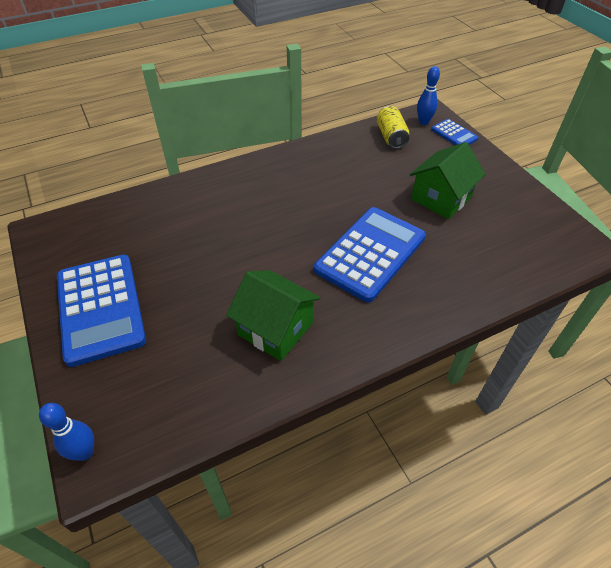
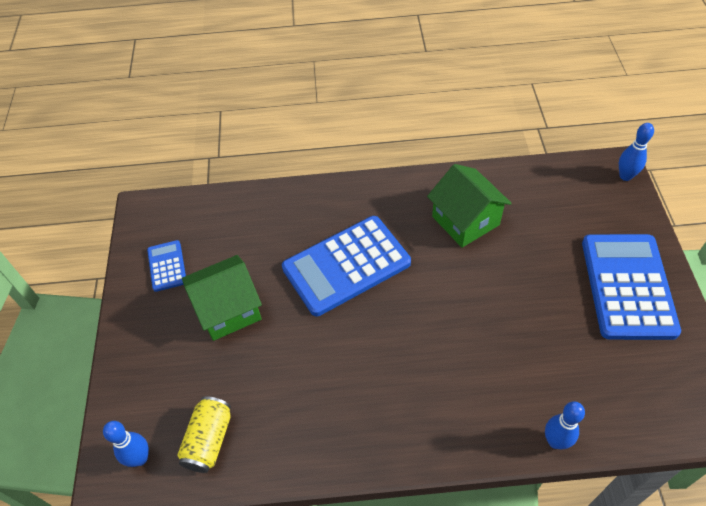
camera: 155 degrees left, 5 degrees up
(166, 189) = (555, 441): none -> blue bowling pin
(454, 134) = (123, 414): blue calculator -> blue calculator (167, 266)

